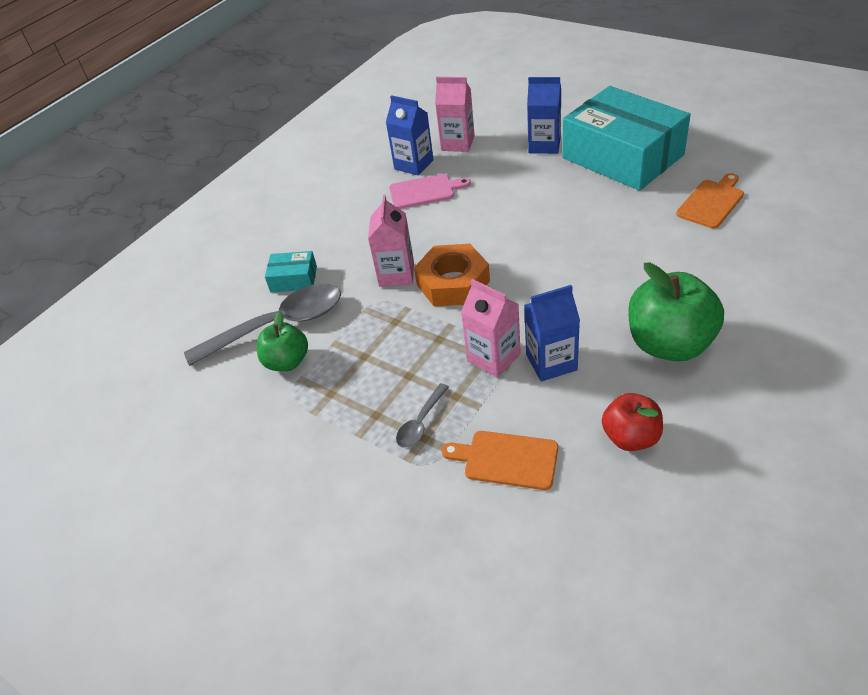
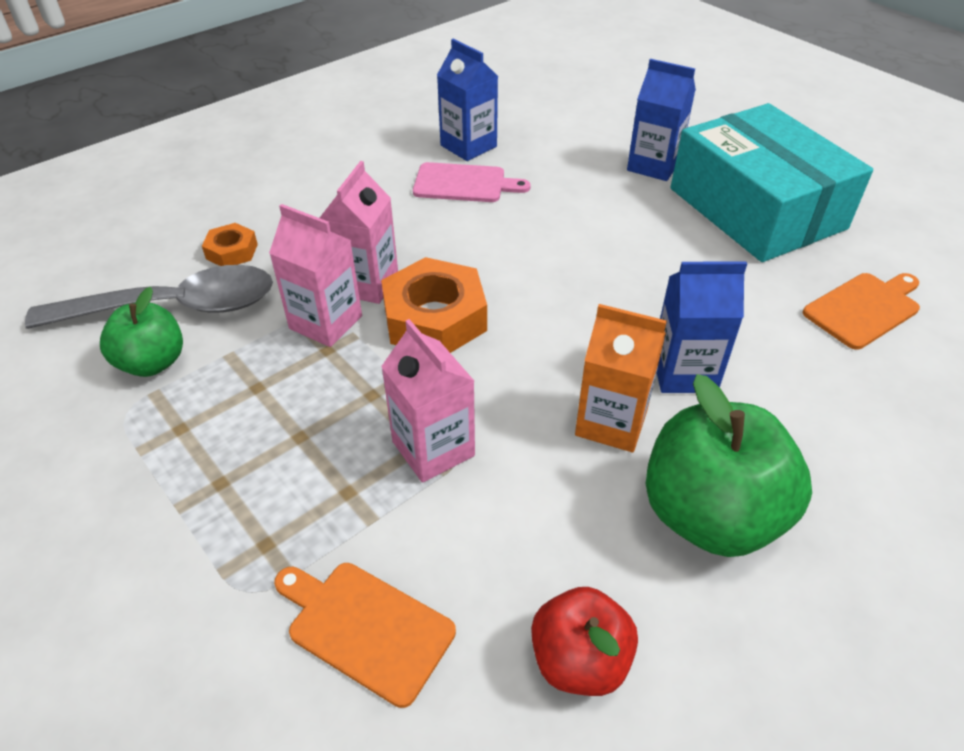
camera: 10 degrees right, 0 degrees up
(294, 279) = (232, 251): turquoise box -> orange nut
(421, 422) = (275, 518): grey spoon -> none
(457, 143) = (539, 134): pink carton -> pink carton (326, 322)
(551, 362) = (514, 484): blue carton -> blue carton (684, 372)
(591, 312) = (611, 422): none -> orange carton

